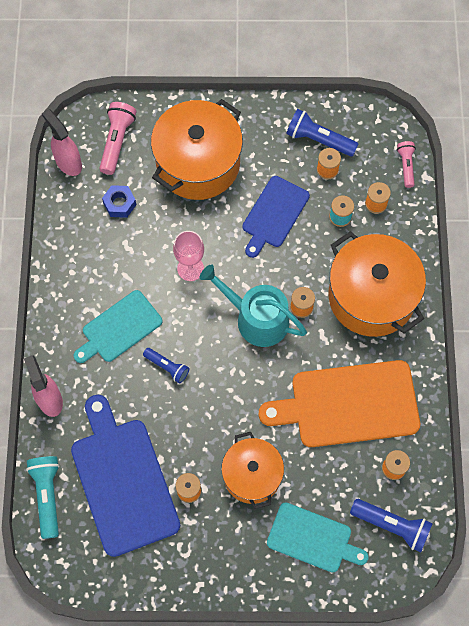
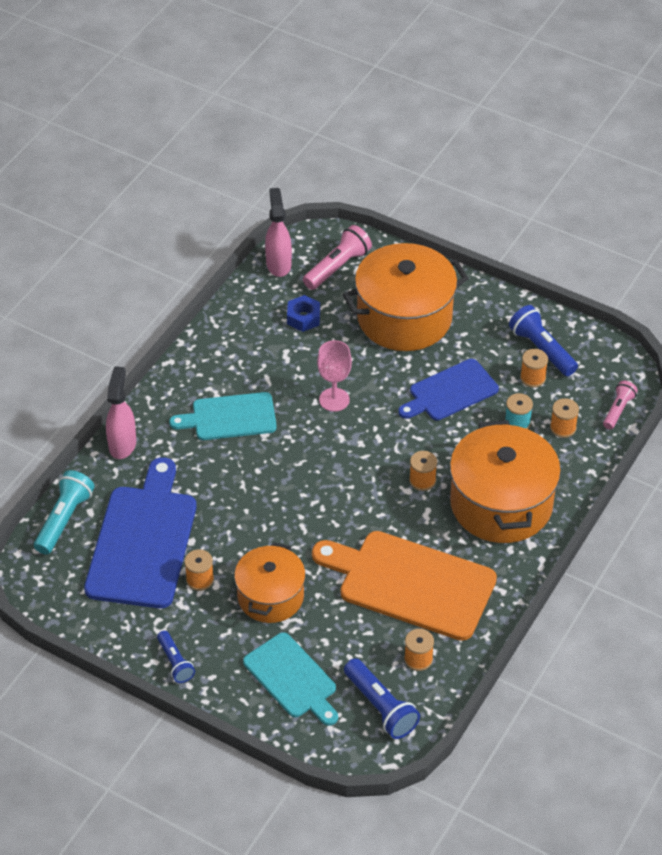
camera: 30 degrees right, 20 degrees down
(167, 367) = (252, 469): blue flashlight -> blue flashlight (175, 662)
(256, 318) = (369, 469): turquoise watering can -> none

